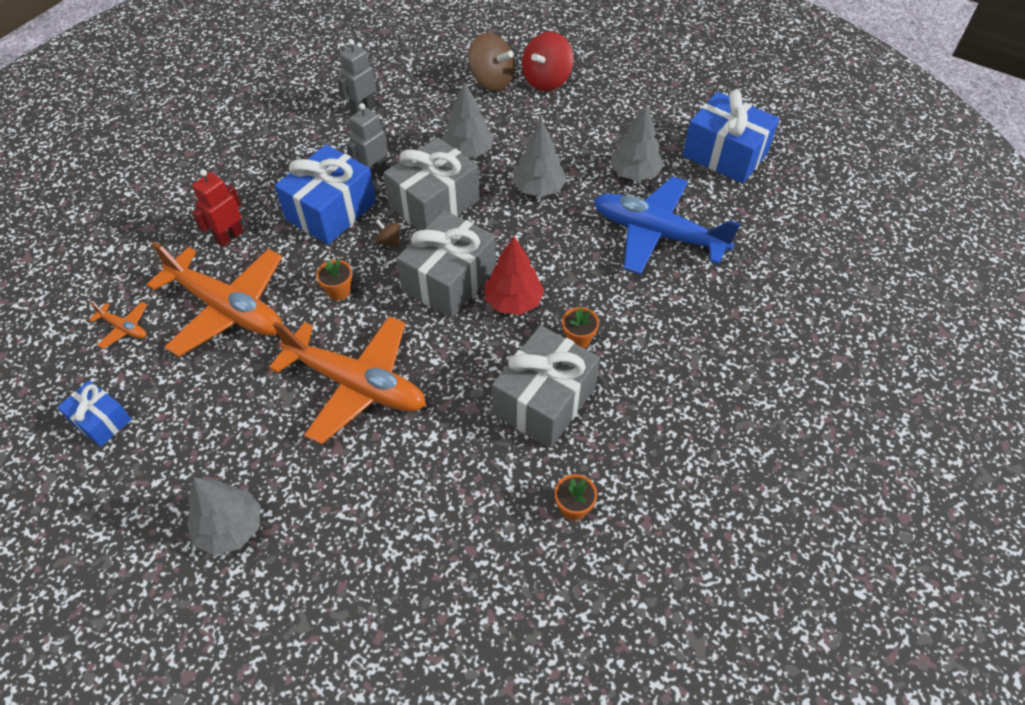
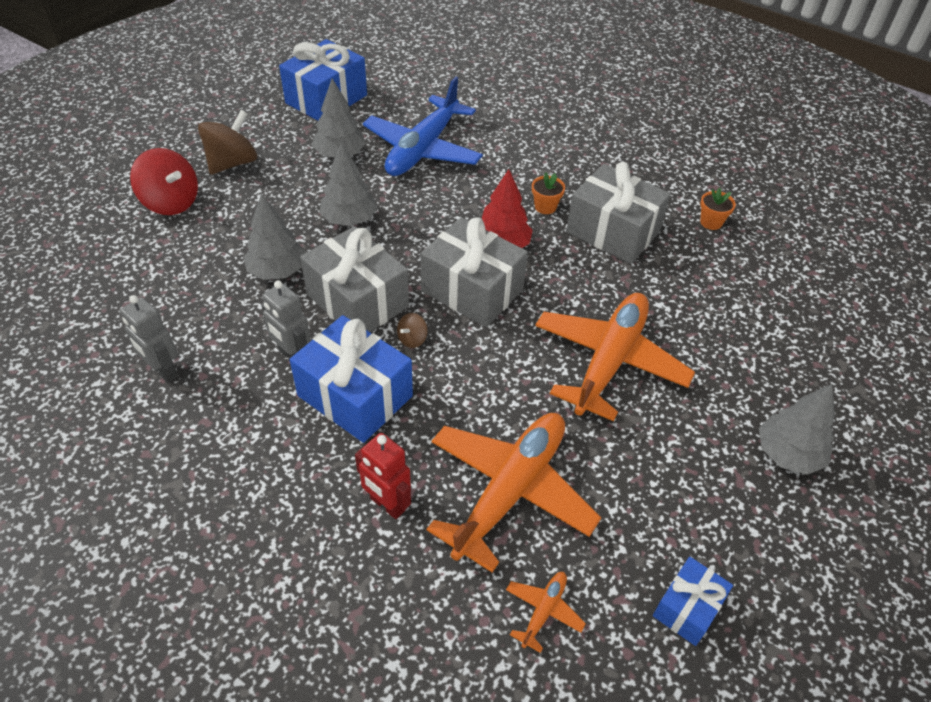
camera: 90 degrees left, 5 degrees down
(338, 291) = (485, 382): orange flower pot -> none
(492, 81) = (153, 247): brown spinning top -> brown spinning top (232, 163)

